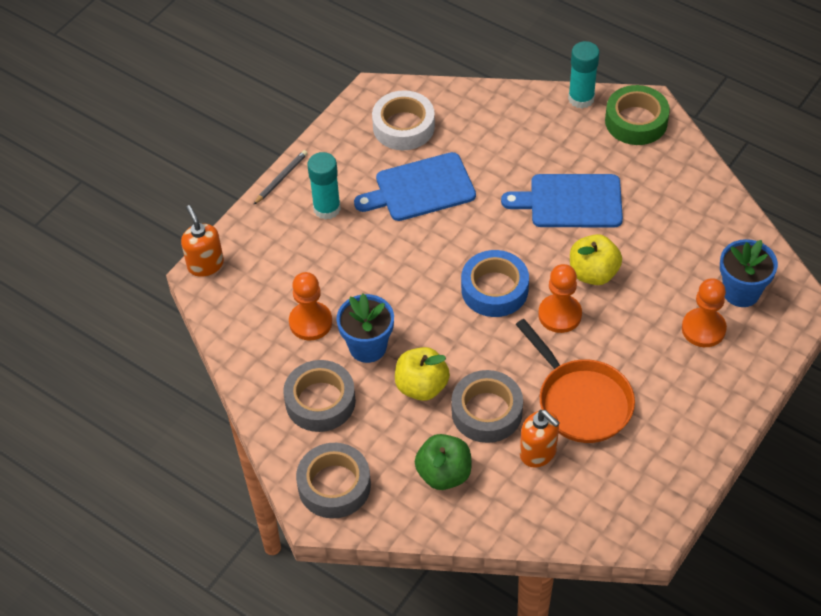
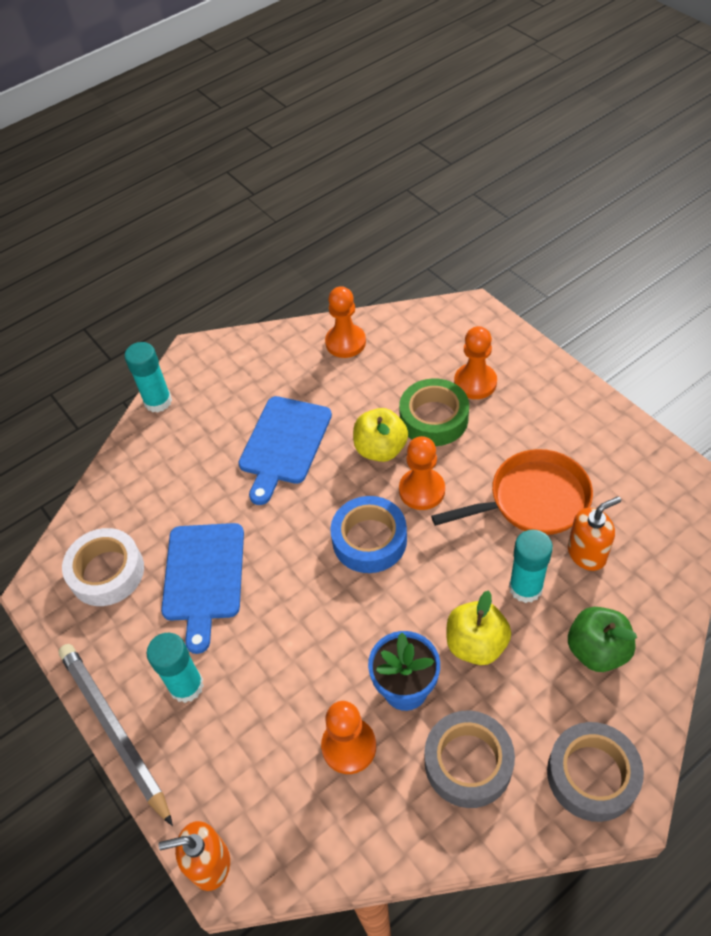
camera: 70 degrees left, 0 degrees up
(281, 178) = (114, 730): grey pencil -> grey pencil, size x2.06
(487, 412) = (525, 588): grey tape -> turquoise glue stick
(636, 121) = (210, 366): green tape -> green tape (434, 418)
(710, 213) = (345, 342): none -> orange pawn
(741, 292) = (442, 345): blue flower pot -> none

